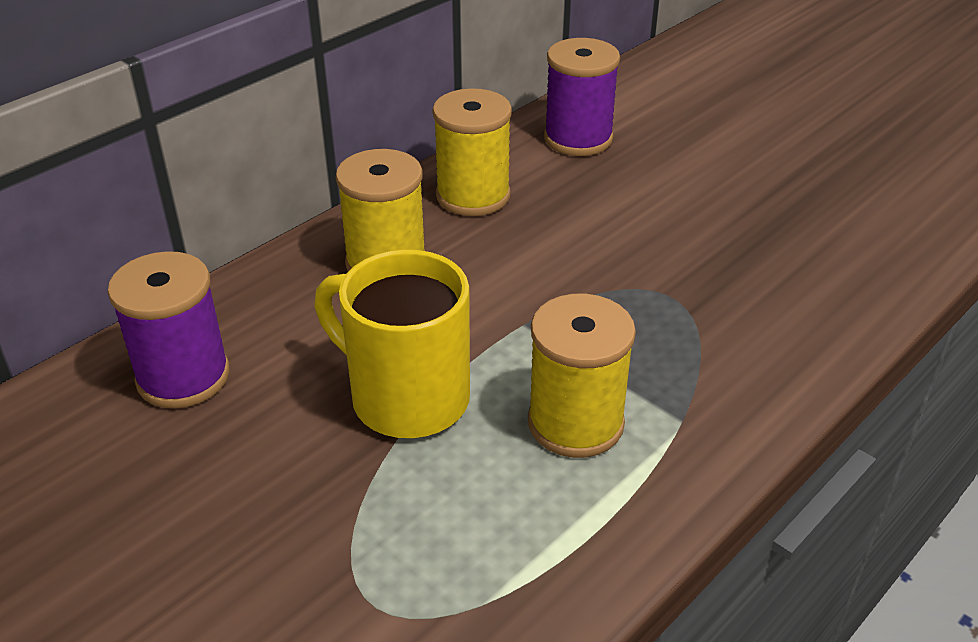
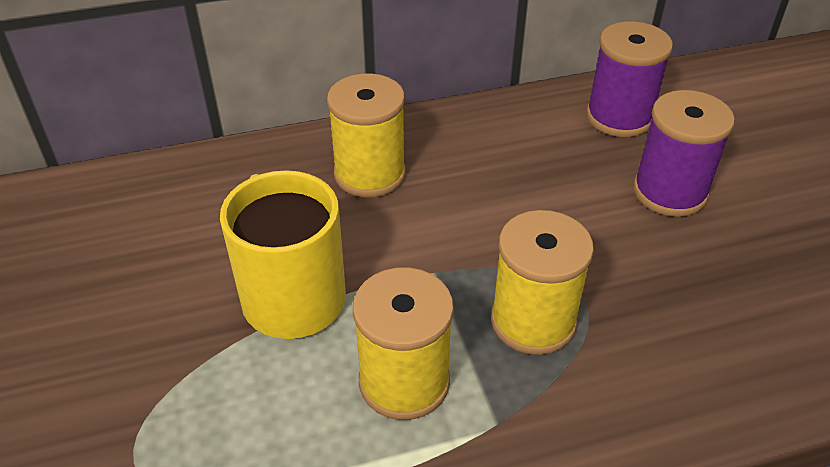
camera: 30 degrees right, 5 degrees up
(183, 377) = (157, 210): purple spool -> purple spool (669, 192)
(473, 196) = (485, 139): yellow spool -> yellow spool (533, 321)

